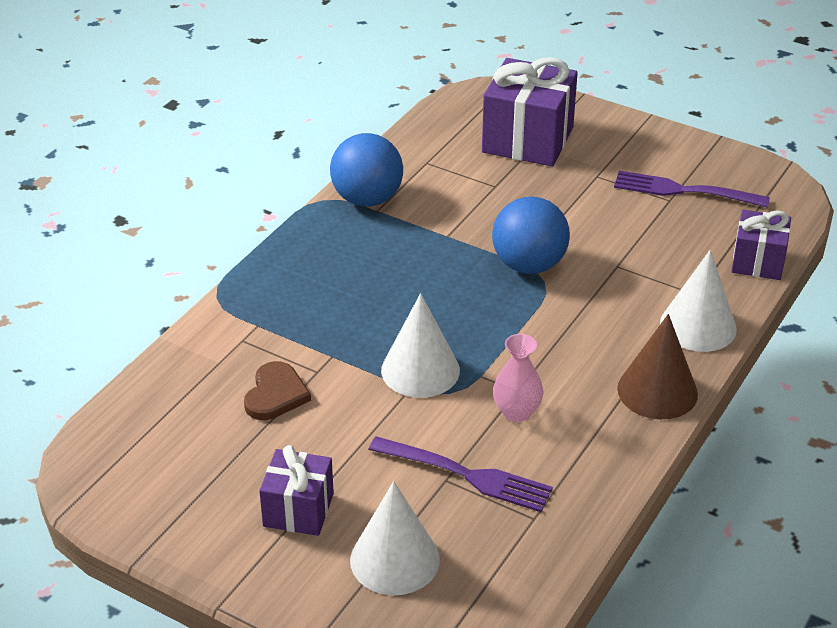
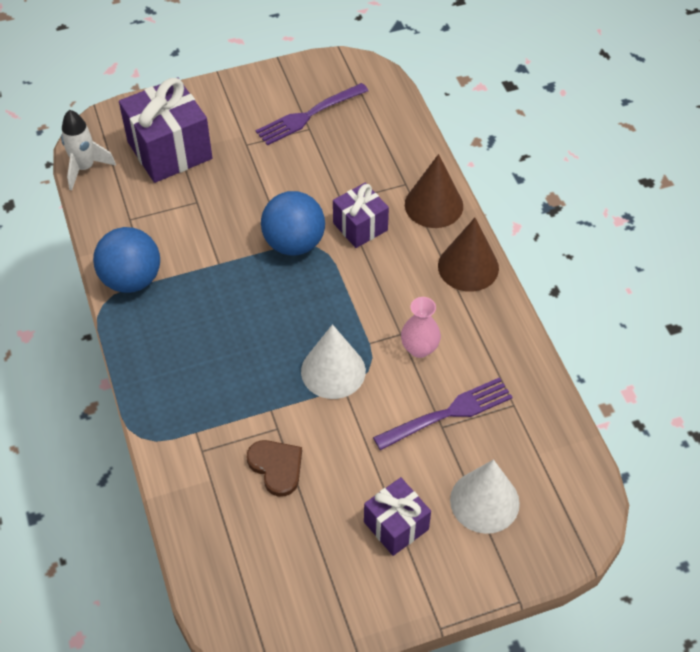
camera: 50 degrees left, 15 degrees up
(445, 110) = (85, 168): none -> white rocket
(698, 326) = (433, 205): white cone -> brown cone
(758, 262) = (409, 134): purple gift -> purple gift (360, 227)

